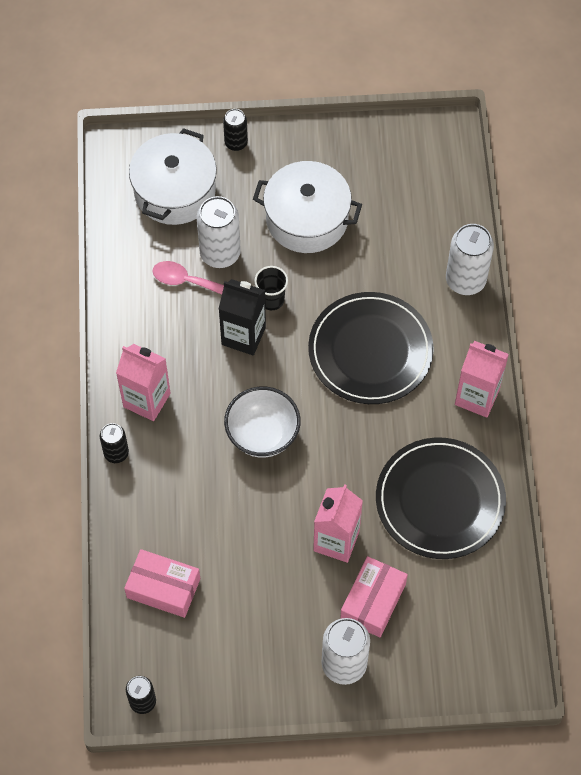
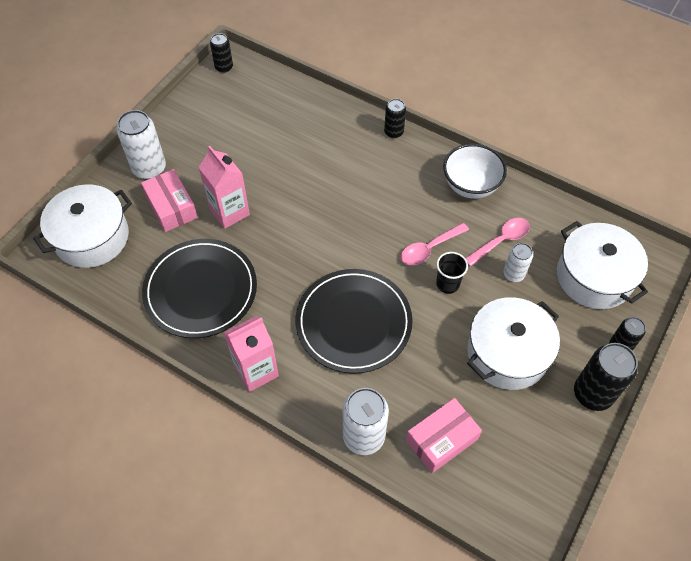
camera: 125 degrees right, 5 degrees down
(147, 400) = (420, 167): pink carton -> none
(163, 588) = (282, 109): pink box -> pink box (441, 439)
(220, 253) = (513, 274): white can -> white can, size x0.59
(243, 336) = (429, 249): black carton -> pink spoon
(262, 435) = (341, 215): white bowl -> white bowl (470, 186)
(297, 143) = (592, 394): none -> black can
(465, 649) = (92, 237): none -> white pot

